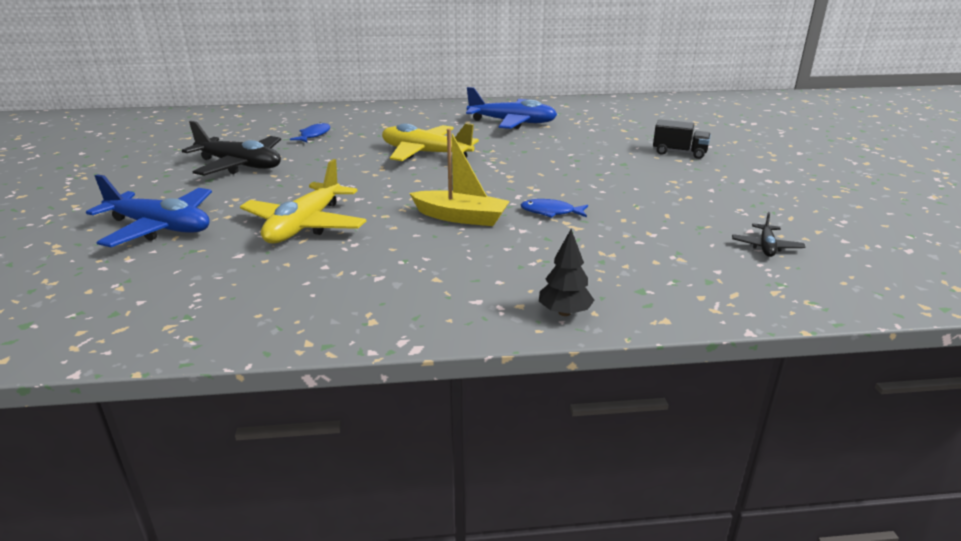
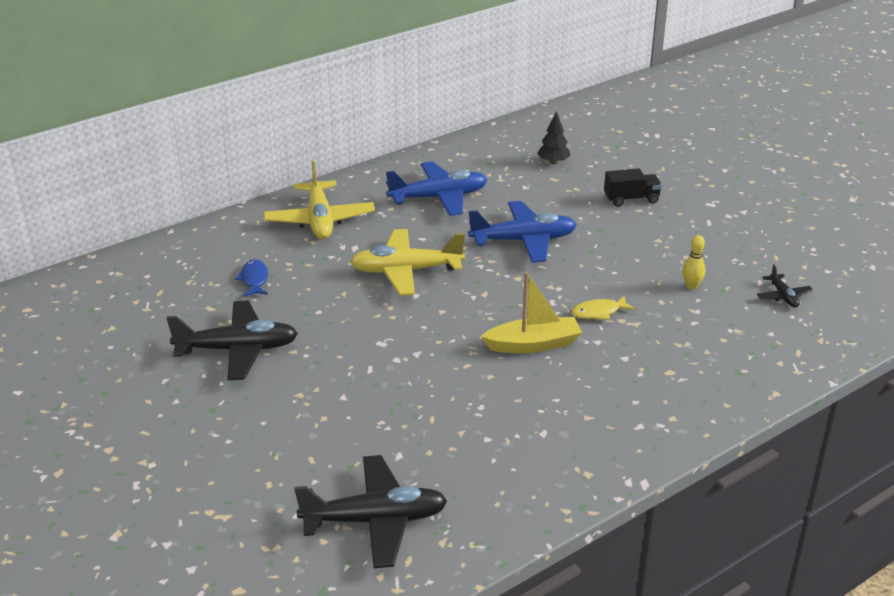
camera: 30 degrees left, 5 degrees up
(146, 291) = (374, 520): none -> black plane
(159, 228) = (279, 454): blue plane -> blue plane (523, 241)
(305, 225) = (412, 402): yellow plane -> yellow plane (319, 220)
(550, 212) = (598, 312): blue fish -> yellow fish
(564, 312) = (708, 412): black tree -> black tree (553, 162)
(669, 216) = (691, 286): none -> yellow bowling pin

